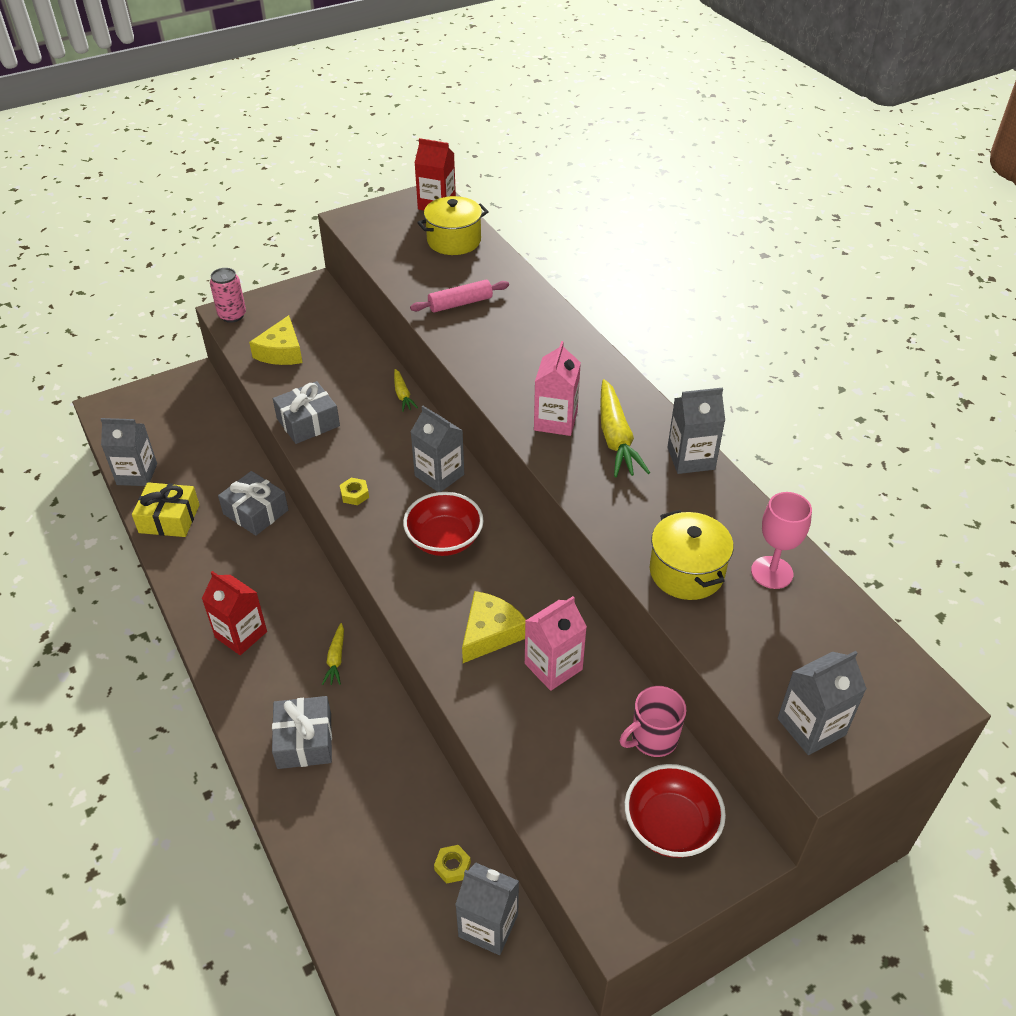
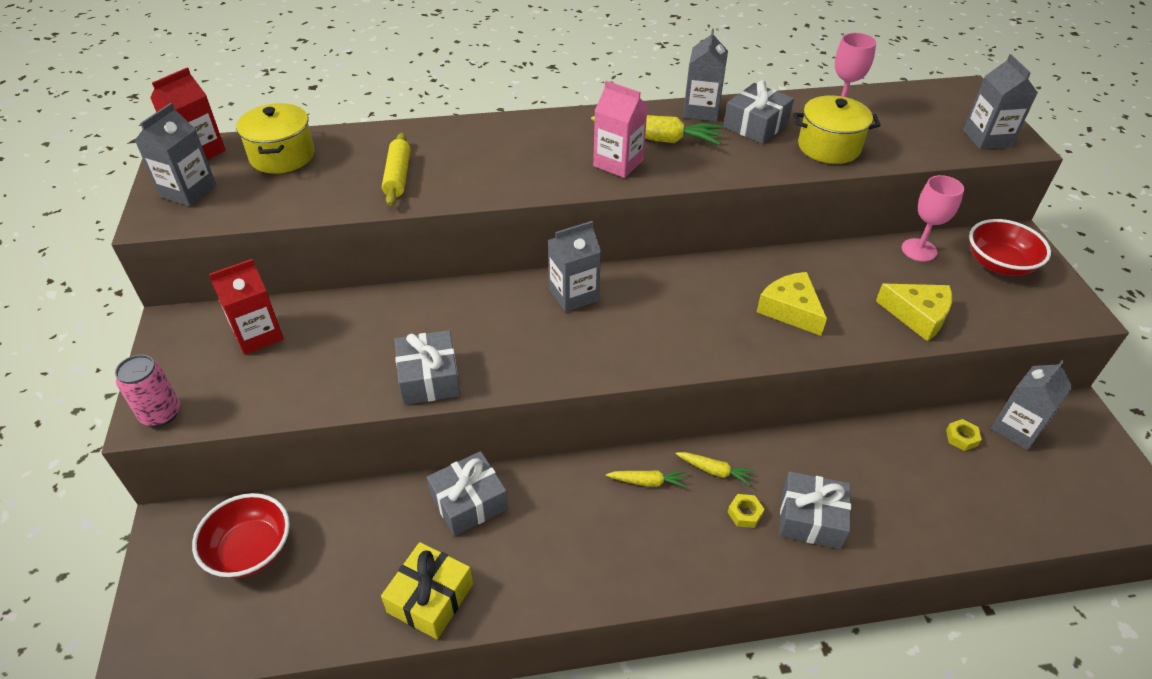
camera: 70 degrees left, 0 degrees up
(137, 474) = (321, 627): grey carton -> grey carton (188, 191)
(241, 634) = (653, 550): red carton -> red carton (258, 335)
(281, 352) = (279, 378): yellow cheese -> yellow cheese (917, 315)
(354, 494) = (569, 363): yellow nut -> yellow nut (744, 513)
(402, 395) = (435, 293): yellow carrot -> yellow carrot (647, 482)
(444, 540) = (664, 312): red bowl -> red bowl (250, 550)
(460, 303) = (398, 176): pink rolling pin -> yellow rolling pin
(553, 666) = (837, 282): pink carton -> none
(653, 738) = (919, 250): pink mug -> pink goblet
(691, 505) = (755, 125): none -> grey gift

